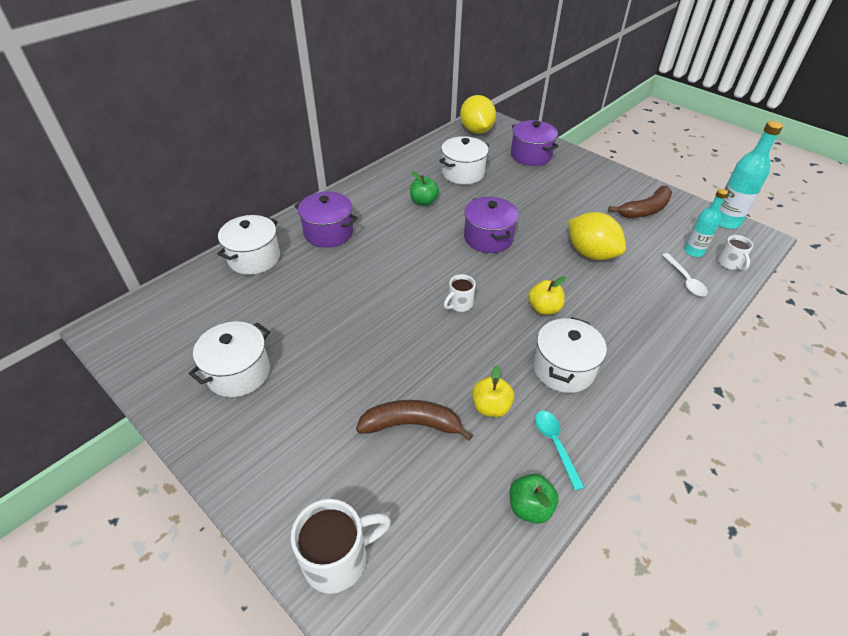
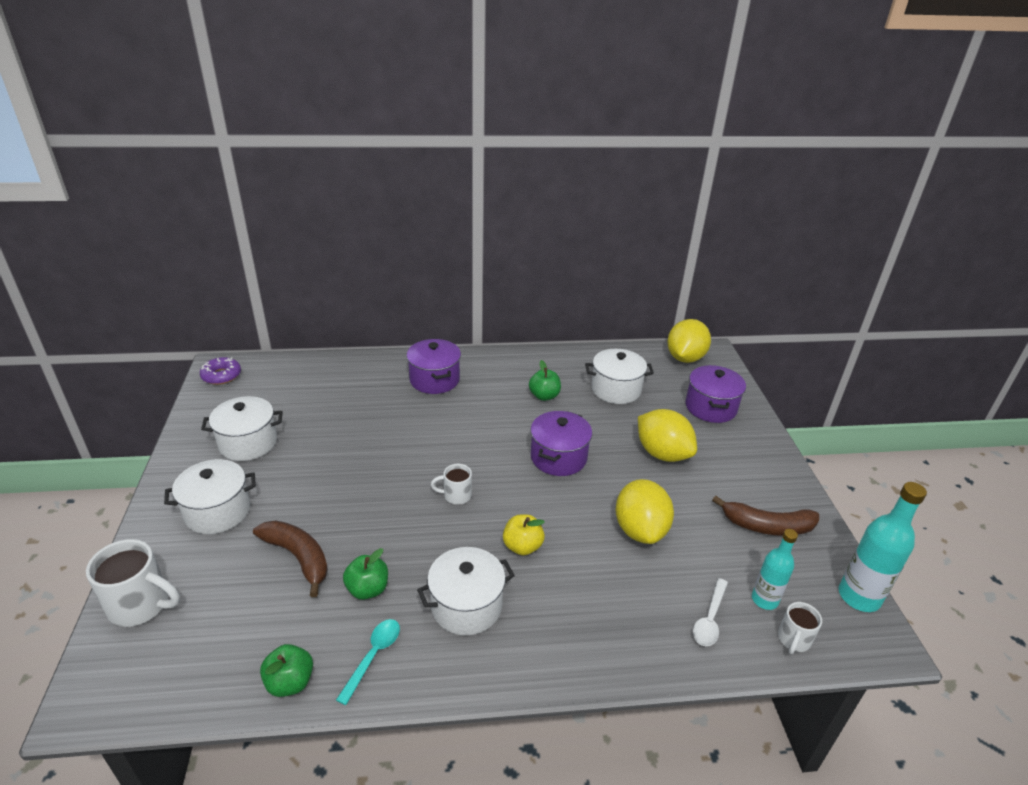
camera: 40 degrees right, 10 degrees down
(122, 335) = (221, 376): none -> purple donut
(254, 258) = (359, 370): white pot -> white pot (217, 511)
(491, 407) = (368, 589): yellow apple -> green apple
(542, 199) = (662, 453): none -> yellow lemon

